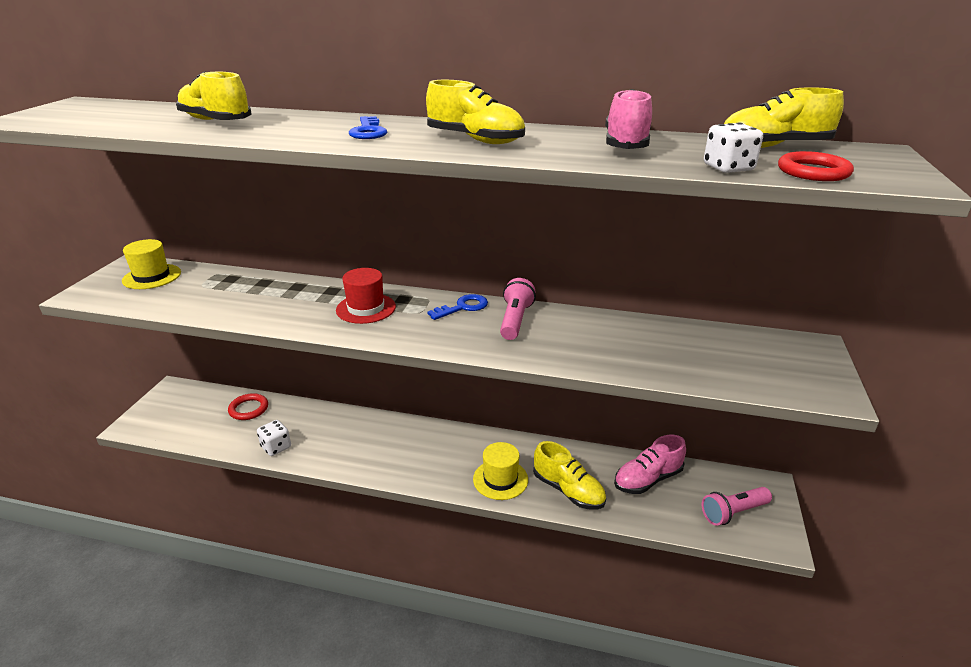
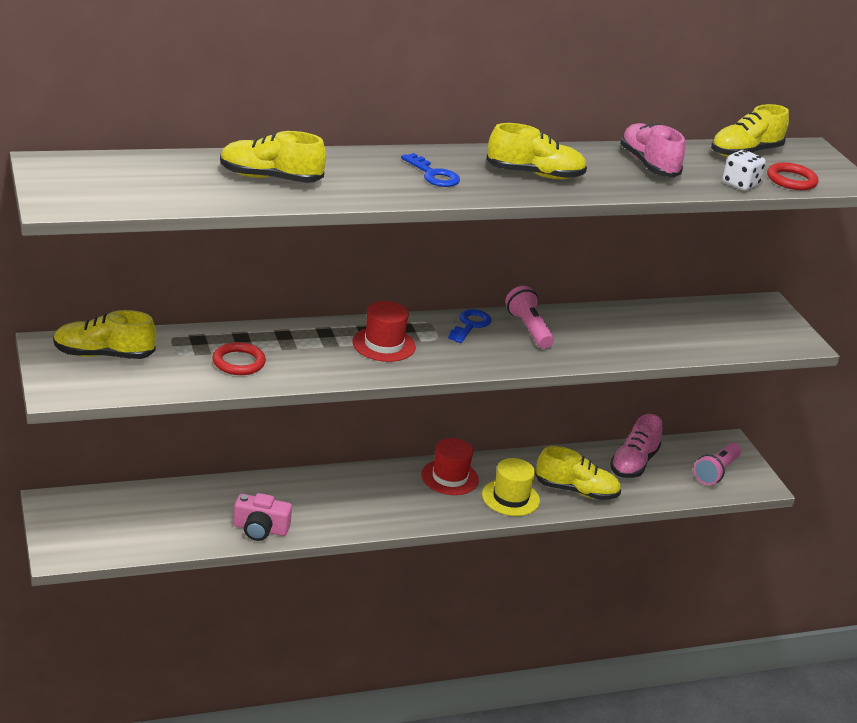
camera: 35 degrees left, 0 degrees up
(152, 276) = (103, 355): yellow hat -> yellow shoe
(248, 409) = (179, 500): red ring -> red ring (238, 362)
(276, 447) = (260, 529): white dice -> pink camera
(464, 446) = (449, 477): none -> red hat

